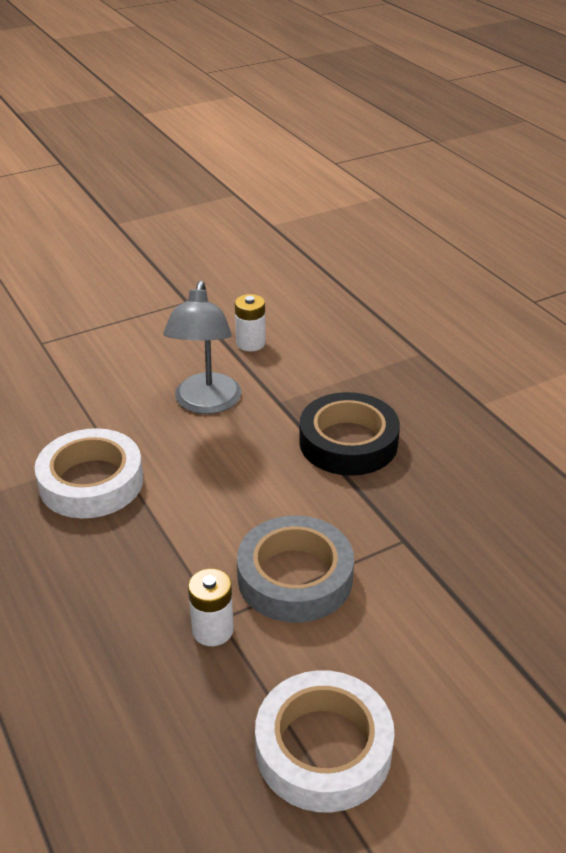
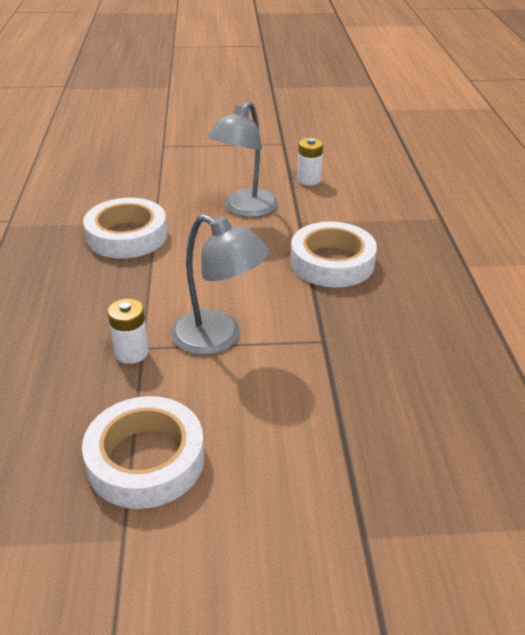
camera: 25 degrees right, 0 degrees up
(295, 577) = (218, 338): grey tape -> grey lamp
(348, 442) = (332, 262): black tape -> white tape

